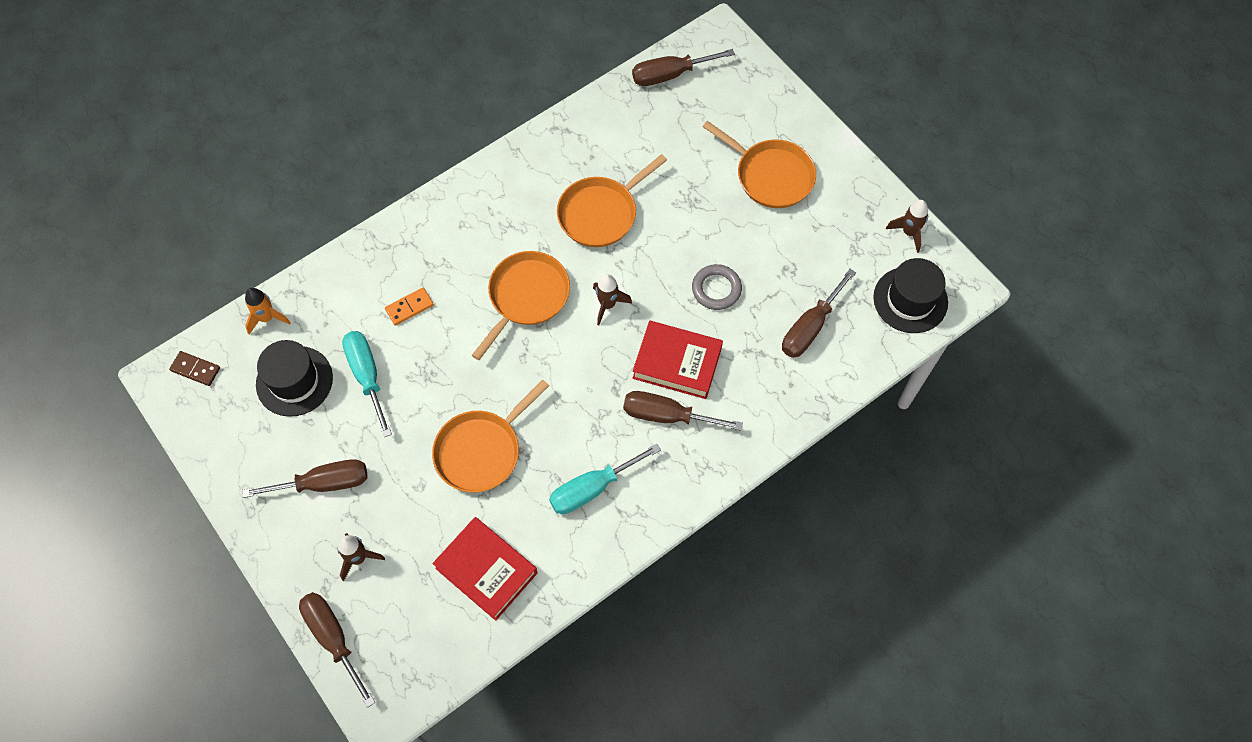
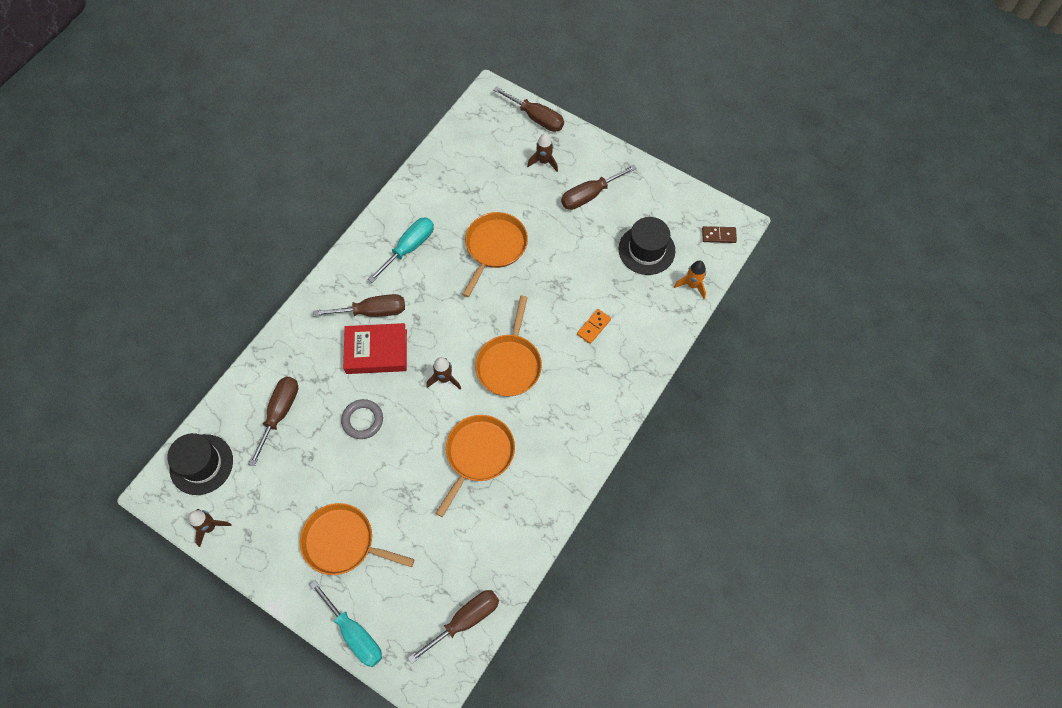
camera: 160 degrees right, 0 degrees up
(367, 376) = (598, 269): turquoise screwdriver -> turquoise screwdriver (354, 634)
(486, 570) = (460, 180): red book -> none

